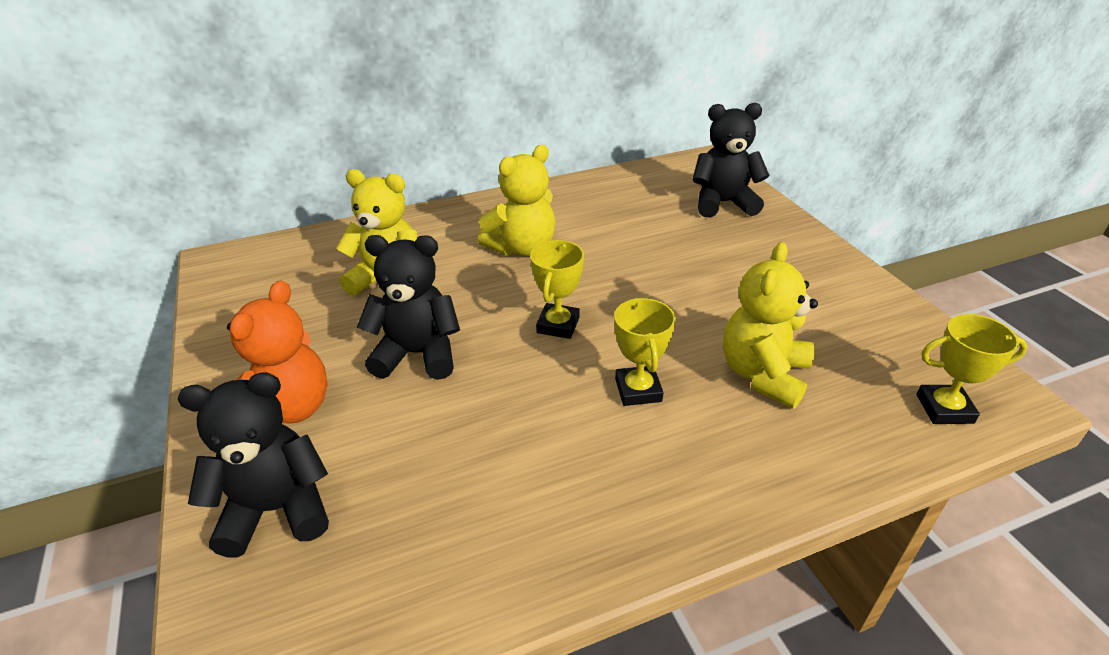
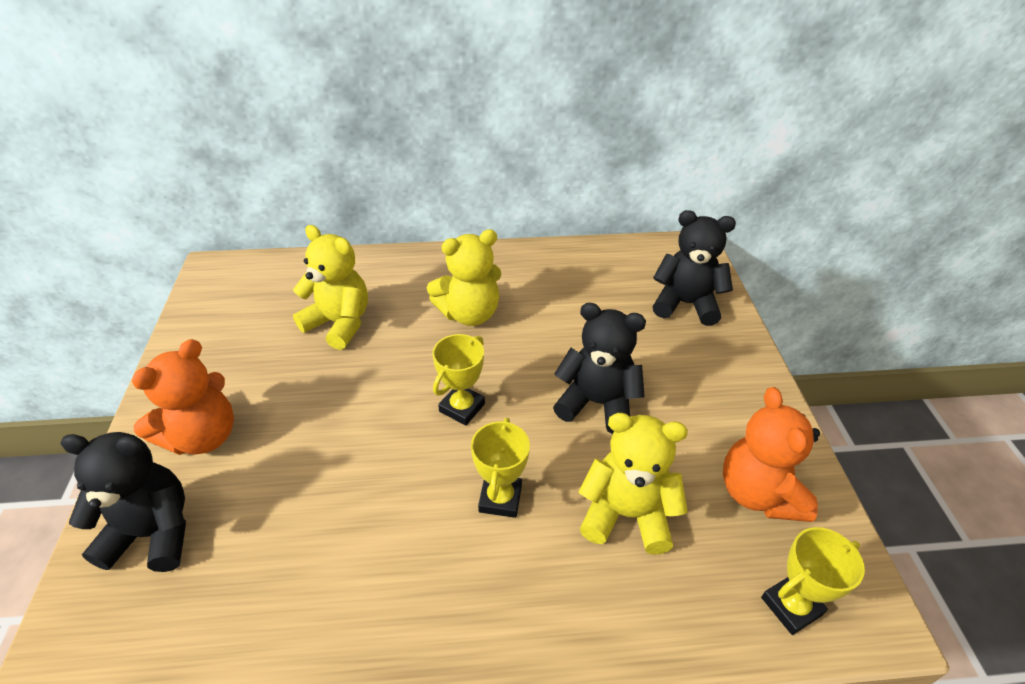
camera: 15 degrees right, 5 degrees up
(418, 354) = (328, 407): black teddy bear -> black teddy bear (597, 403)
(763, 374) = (626, 514): yellow teddy bear -> yellow teddy bear turned 60 degrees clockwise
(868, 332) = (758, 493): none -> orange teddy bear
(944, 409) = (791, 606): yellow trophy -> yellow trophy turned 45 degrees counterclockwise

